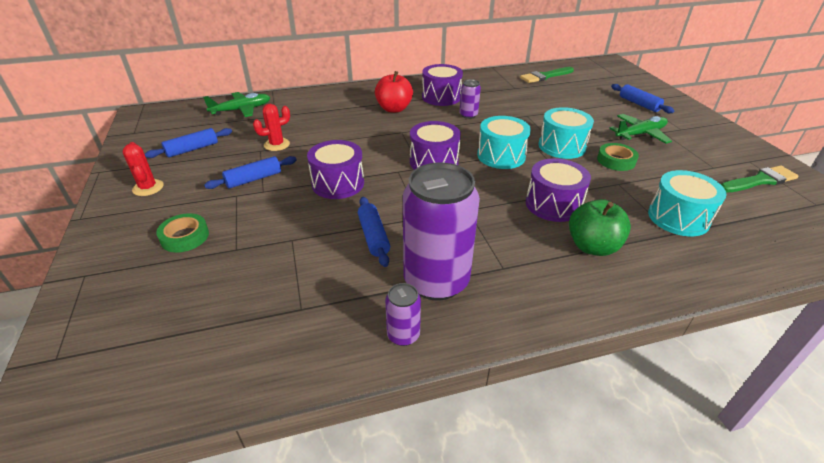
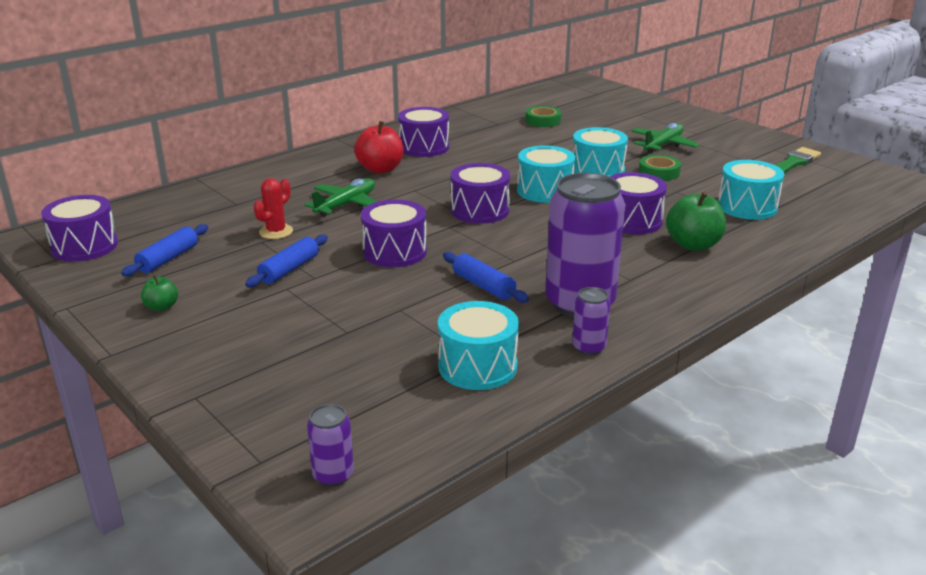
camera: 25 degrees left, 10 degrees down
(148, 188) = (162, 307): red cactus -> green apple
(158, 127) = (84, 246): none -> purple drum
(185, 237) = (273, 337): green tape -> green tape (543, 121)
(242, 110) = (181, 206): green plane -> green plane (346, 205)
(295, 321) = (477, 366): none -> turquoise drum
(468, 115) = (473, 159): purple can -> purple can (333, 475)
(545, 76) = (522, 106): green brush -> none
(639, 104) = (641, 117): blue rolling pin -> none

